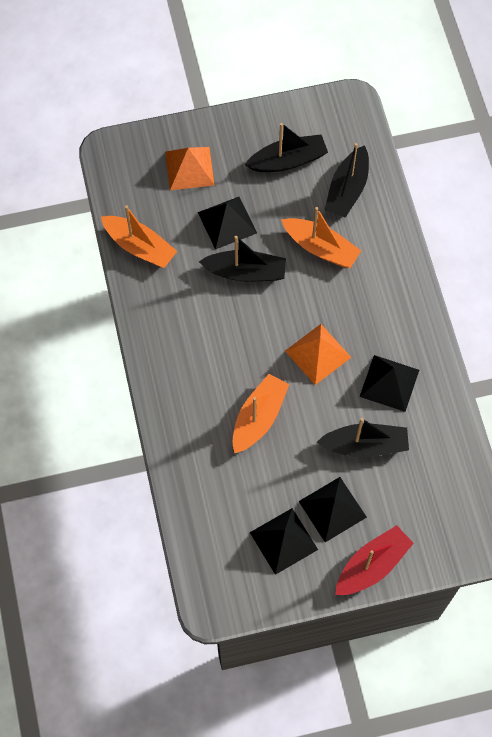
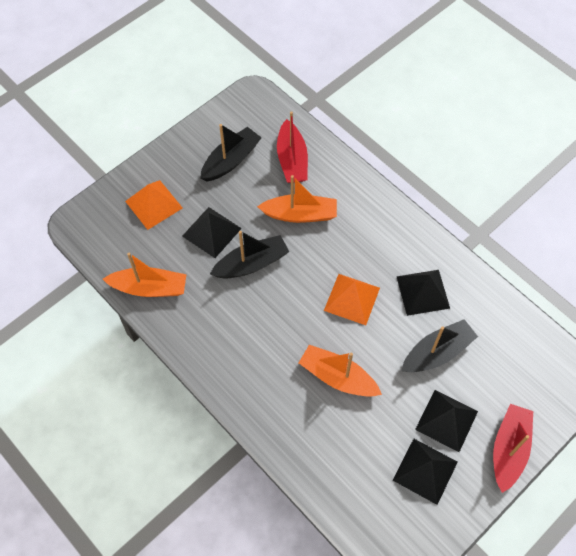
camera: 30 degrees left, 5 degrees down
(258, 417) = (337, 377): orange boat -> orange boat turned 60 degrees counterclockwise
(347, 189) = (292, 160): black boat -> red boat

